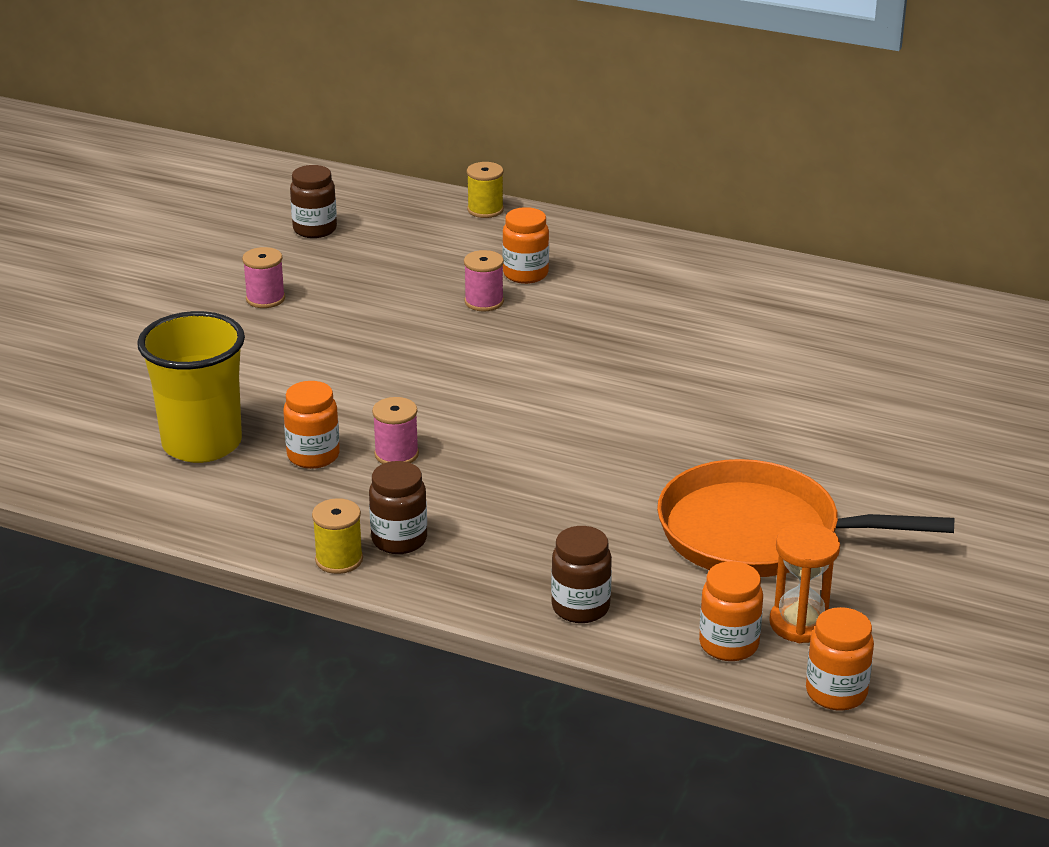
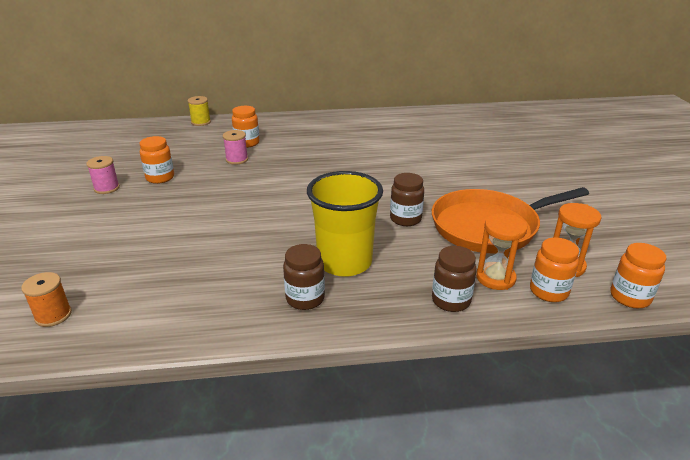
camera: 30 degrees left, 0 degrees up
(106, 459) = (53, 315): none -> orange spool
(202, 444) = (121, 281): yellow cup -> yellow cup (344, 262)
(313, 456) = (205, 265): orange jar -> orange jar (160, 178)
(315, 229) = (112, 149): brown jar -> brown jar (405, 219)
(339, 559) = (277, 326): yellow spool -> none
(396, 454) = (257, 248): pink spool -> none
(676, 603) = (495, 278): none -> orange hourglass

